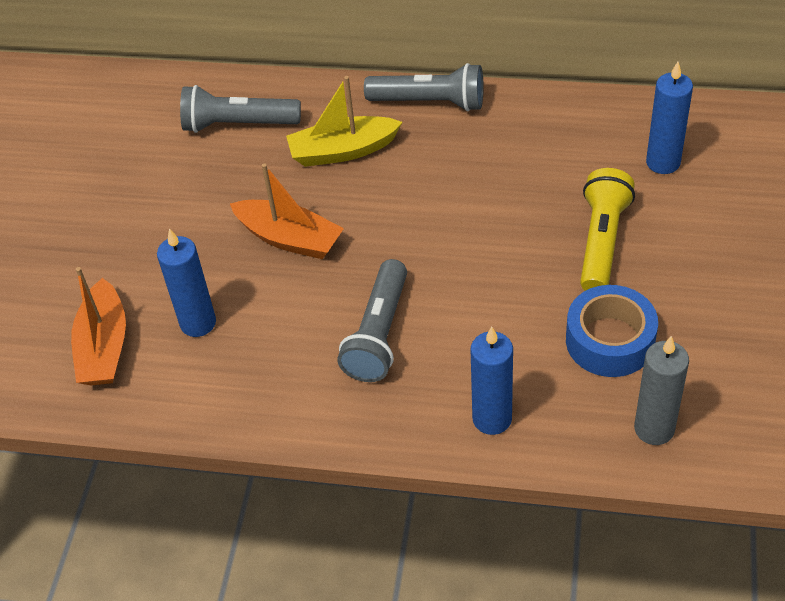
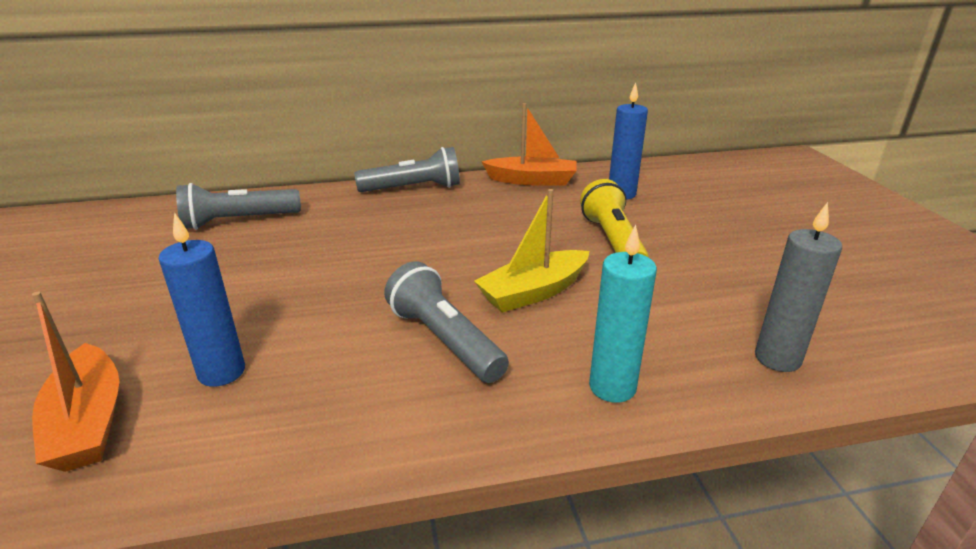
camera: 25 degrees left, 20 degrees down
(289, 238) = (315, 285): orange boat -> orange boat (532, 180)
(343, 151) = (348, 223): yellow boat -> yellow boat (533, 292)
(379, 334) = (444, 340): grey flashlight -> grey flashlight turned 150 degrees clockwise
(492, 419) = (612, 387): blue candle -> turquoise candle
(610, 340) = (675, 301): blue tape -> none

